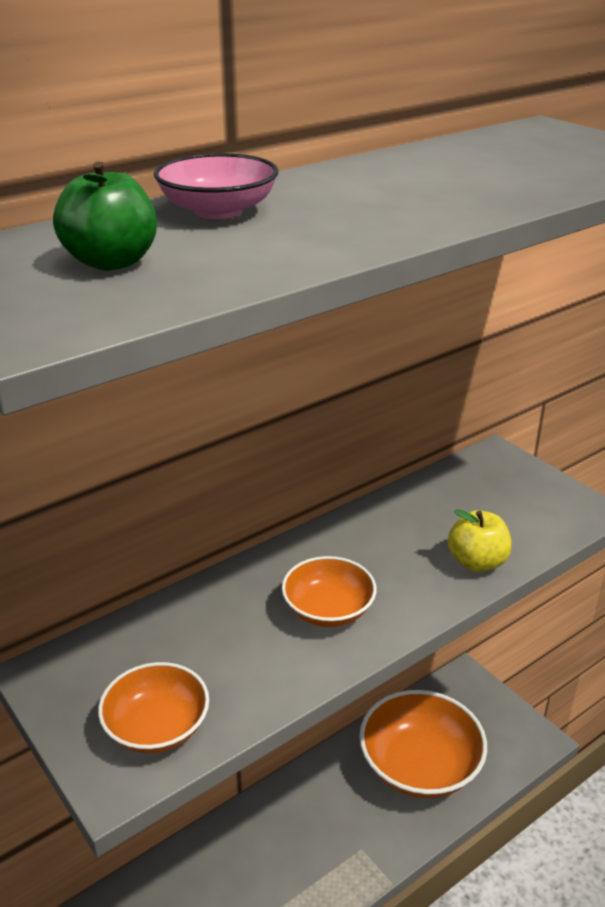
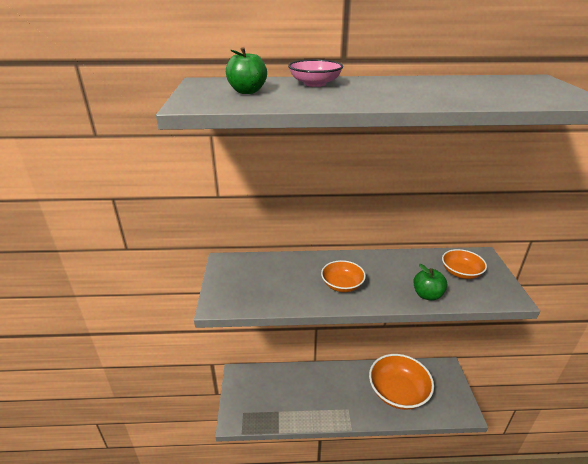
camera: 35 degrees right, 0 degrees up
(157, 727) = (243, 295): orange bowl -> orange bowl (461, 272)
(477, 562) = (427, 295): yellow apple -> green apple

